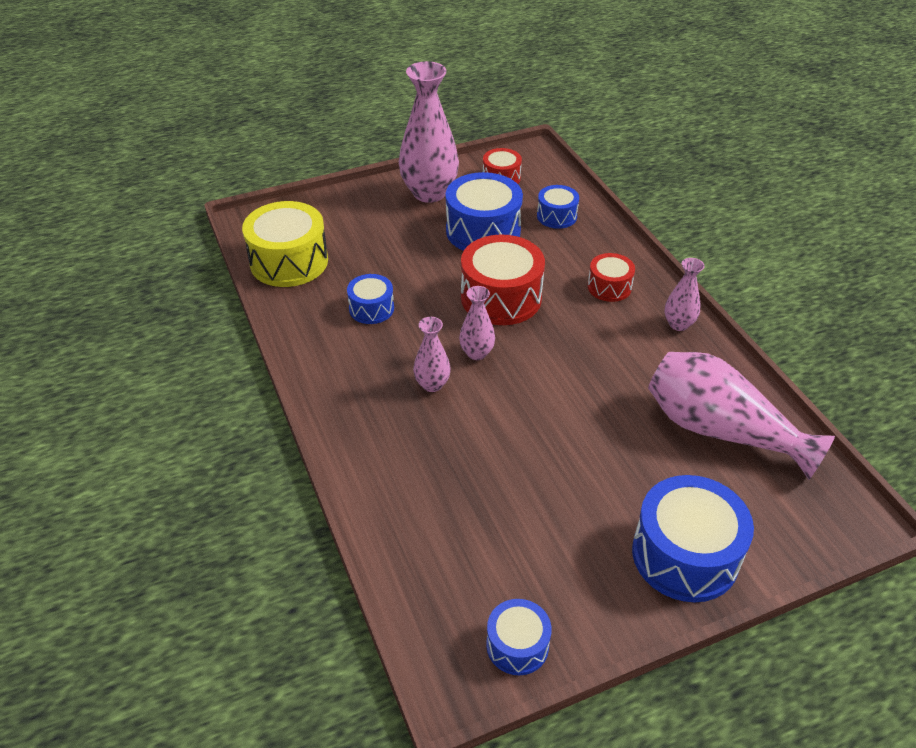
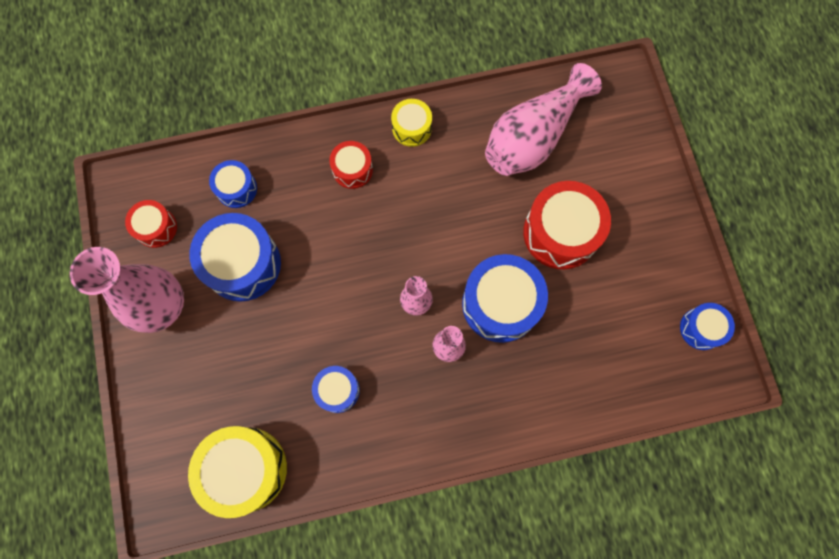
camera: 80 degrees left, 30 degrees up
(501, 297) = (347, 267): red drum -> red drum (560, 233)
(678, 324) = (412, 128): pink vase -> yellow drum
(685, 555) = (641, 199): blue drum -> blue drum (500, 304)

